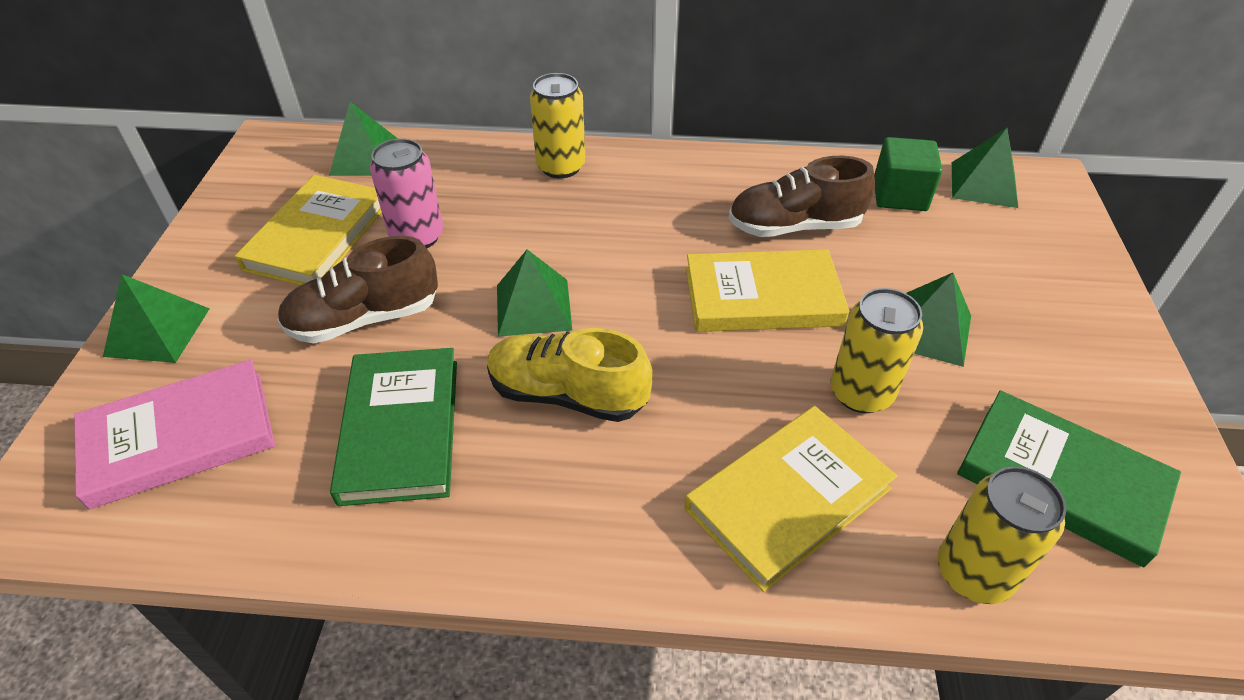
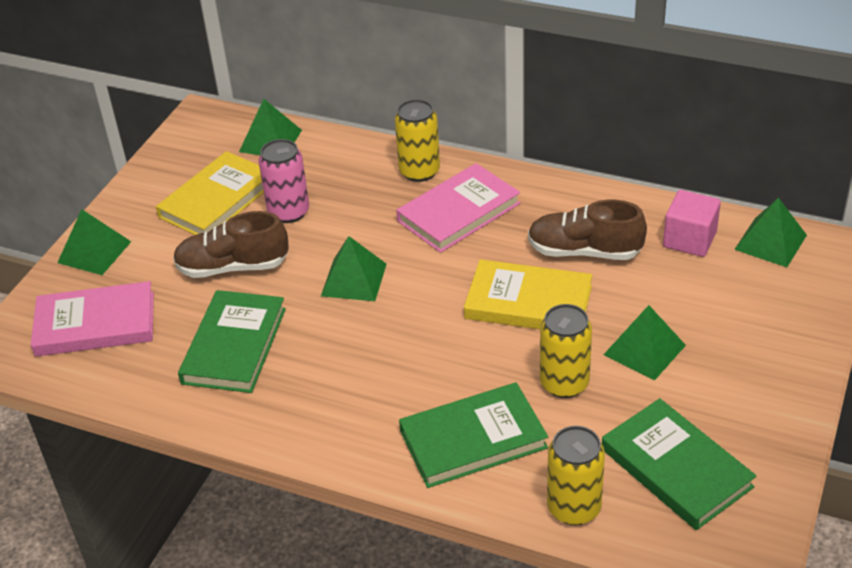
camera: 20 degrees right, 5 degrees down
(567, 394) = (353, 344): yellow shoe -> none
(628, 205) = (458, 212): none -> pink book
(788, 498) = (473, 439): yellow book -> green book
(899, 195) = (689, 239): green cube -> pink cube

